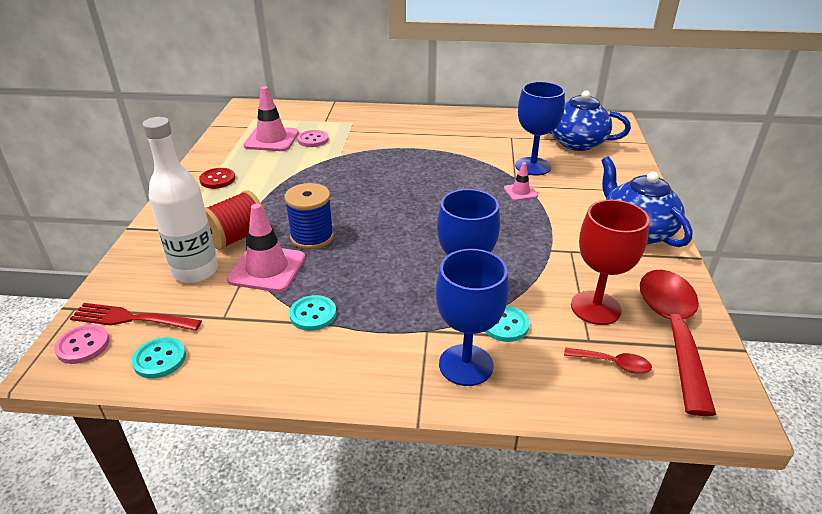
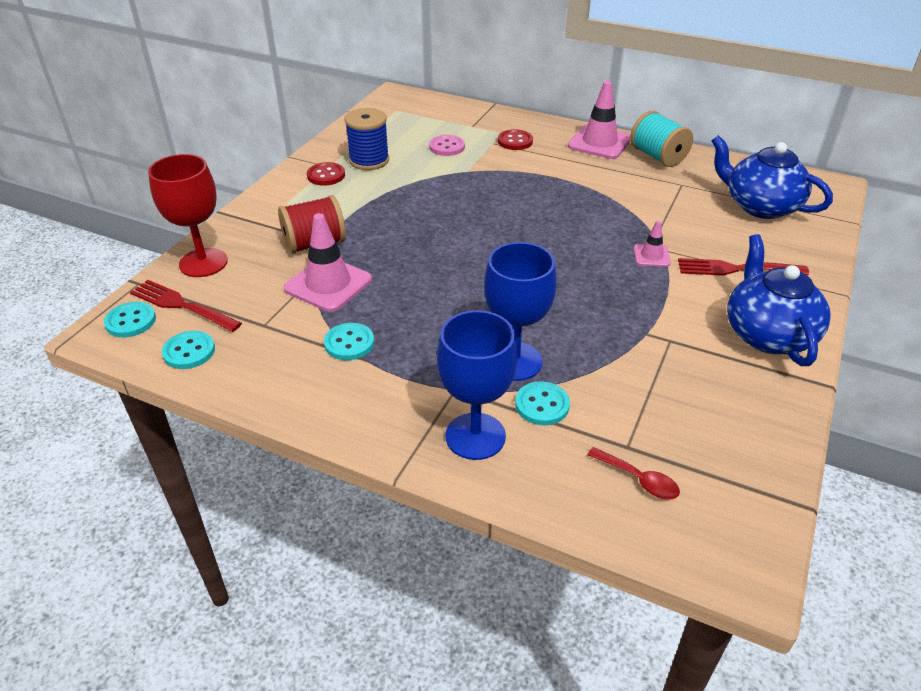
camera: 20 degrees right, 5 degrees up
(83, 345) = (130, 321): pink button -> turquoise button
(195, 271) = (260, 271): white bottle -> none
(271, 139) = (403, 139): pink traffic cone -> pink traffic cone (599, 142)
(312, 237) = (389, 260): blue spool -> blue spool (369, 160)
(367, 127) = (515, 141): none -> red button
(482, 120) = (658, 157): none -> turquoise spool
(533, 166) = (686, 227): blue goblet -> none
(585, 189) = (736, 269): none -> red fork
(595, 308) = (658, 413): red goblet -> red goblet (203, 263)
(672, 331) = (735, 463): red spoon -> none

